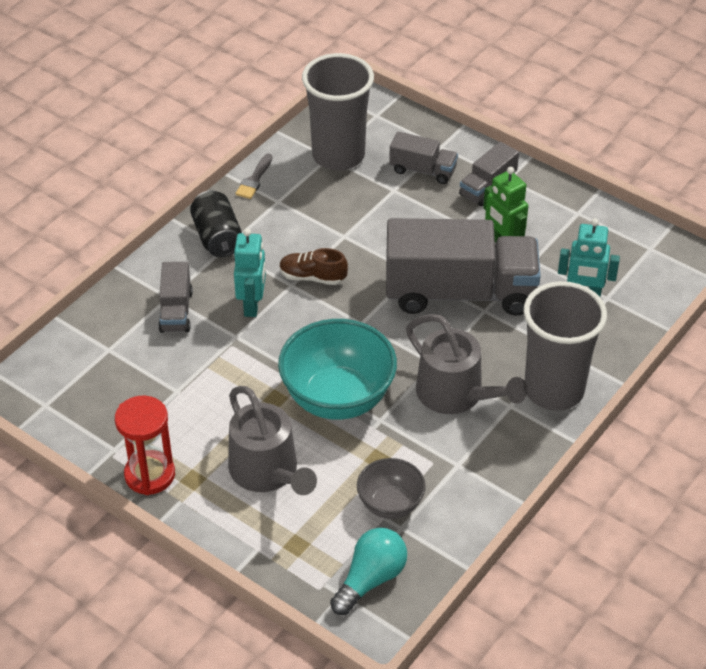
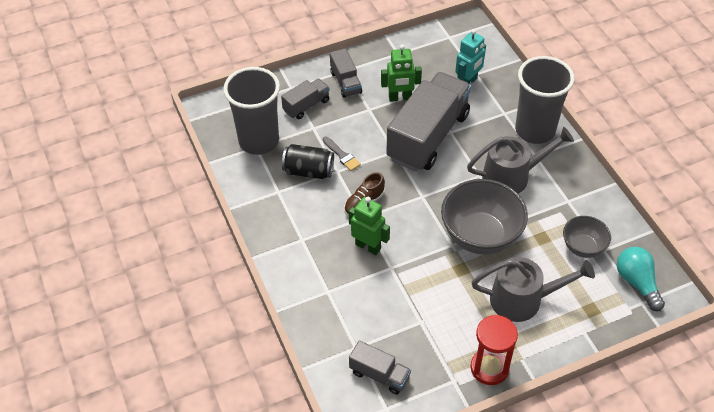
camera: 60 degrees left, 5 degrees up
(176, 311) = (345, 292): grey truck -> grey truck (379, 375)
(217, 237) = (289, 239): black can -> black can (308, 171)
(252, 305) = (368, 246): turquoise robot -> green robot
(254, 179) = (247, 195): grey brush -> grey brush (342, 155)
(338, 398) = (480, 236): turquoise bowl -> grey bowl

